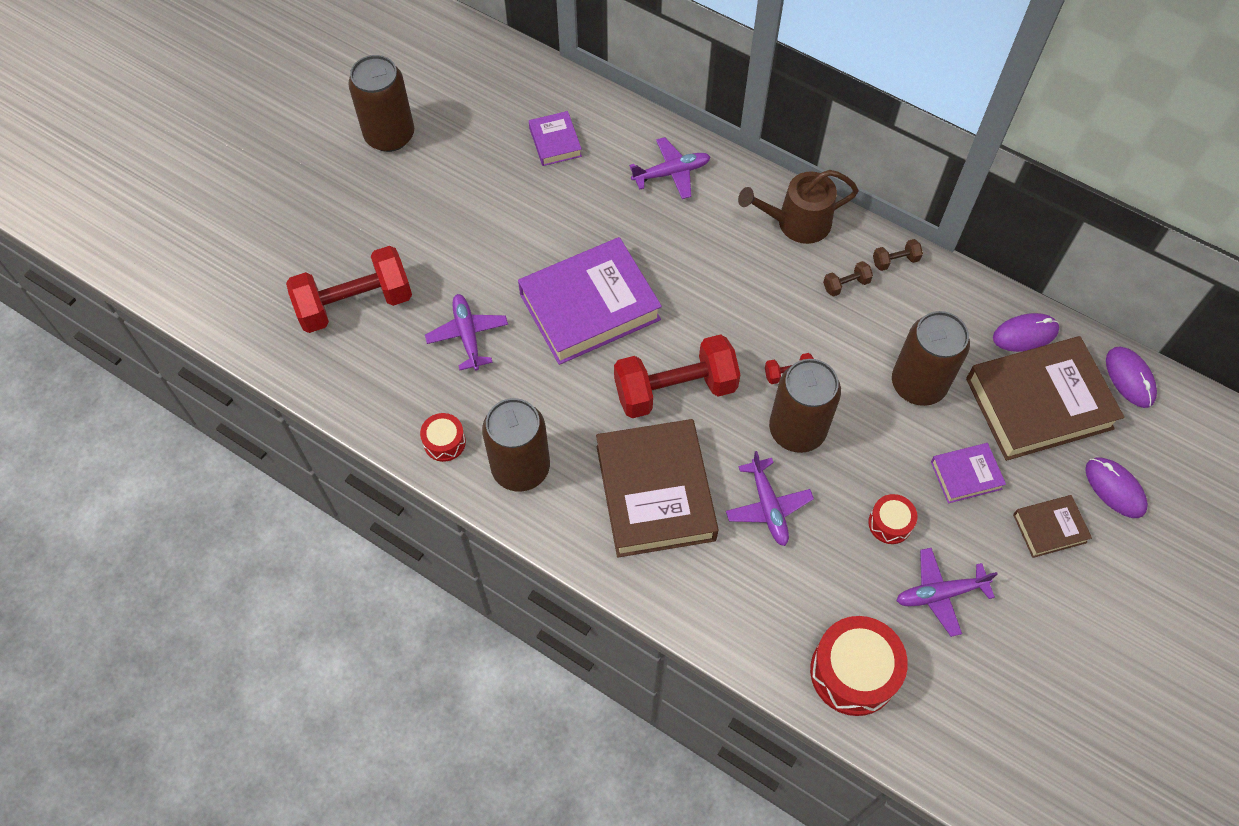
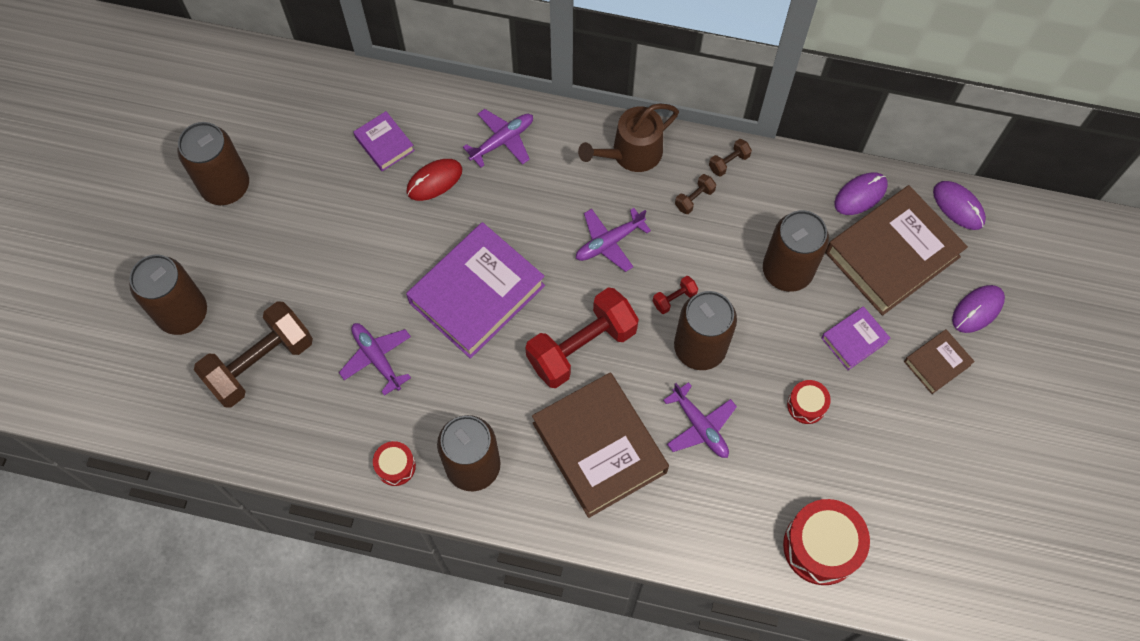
camera: 20 degrees left, 5 degrees up
(302, 236) = (183, 313): none -> brown can
(355, 304) = (260, 363): red dumbbell -> brown dumbbell
(590, 190) = (434, 181): none -> red mouse
(940, 594) = (868, 452): purple plane -> purple plane (609, 242)
(1114, 488) = (977, 310): purple mouse -> purple mouse turned 75 degrees counterclockwise

